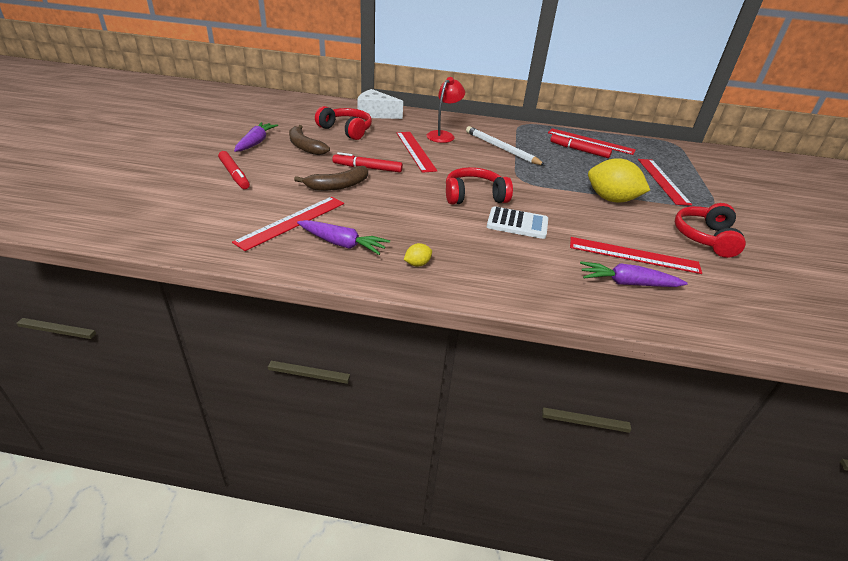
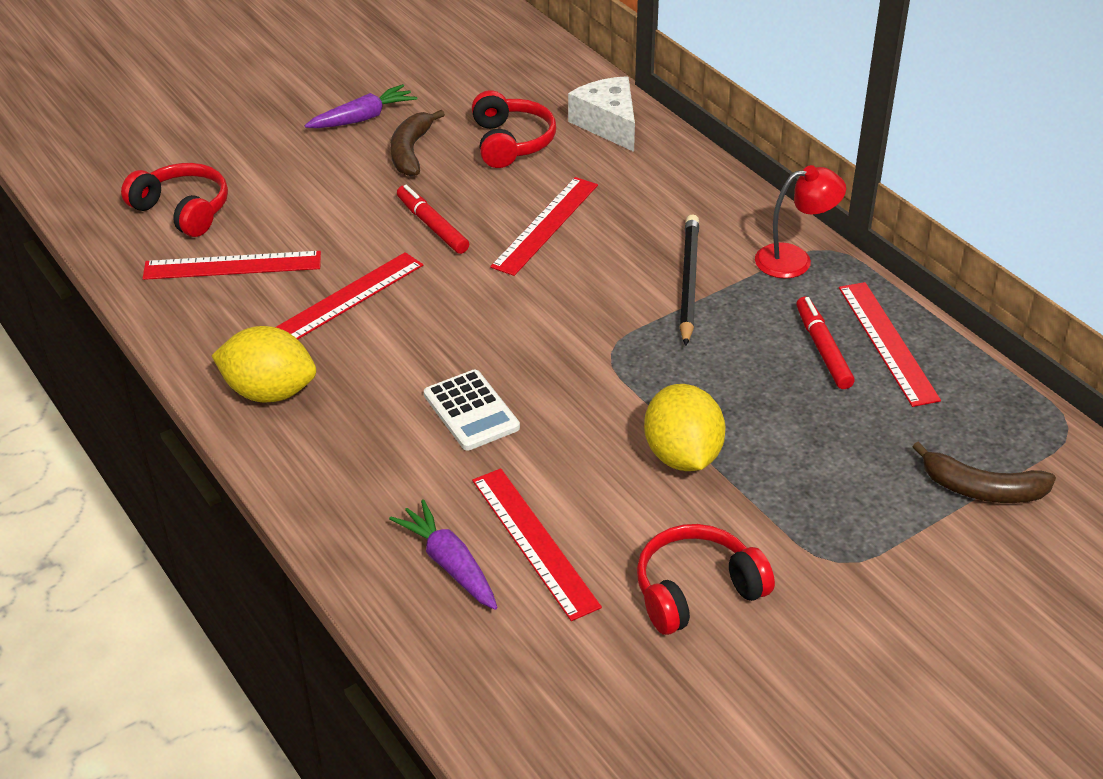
camera: 50 degrees right, 5 degrees up
(234, 174) = (269, 164): red marker -> none
(338, 186) = (354, 238): brown banana -> brown banana (982, 489)
(342, 244) = (237, 323): purple carrot -> none
(417, 264) = (269, 392): yellow lemon -> yellow lemon, size x2.36
(443, 135) = (641, 213): red lamp -> red lamp (794, 259)
(474, 196) = (491, 341): red headphones -> red headphones (183, 210)
(501, 148) = (688, 282): white pencil -> black pencil
(662, 181) = (851, 478): red ruler -> red ruler (346, 299)

